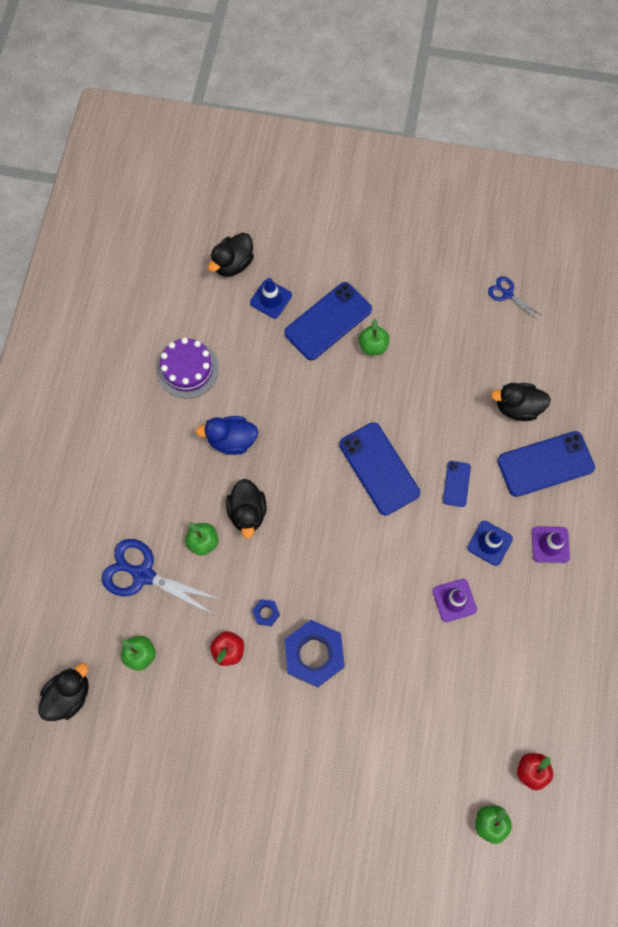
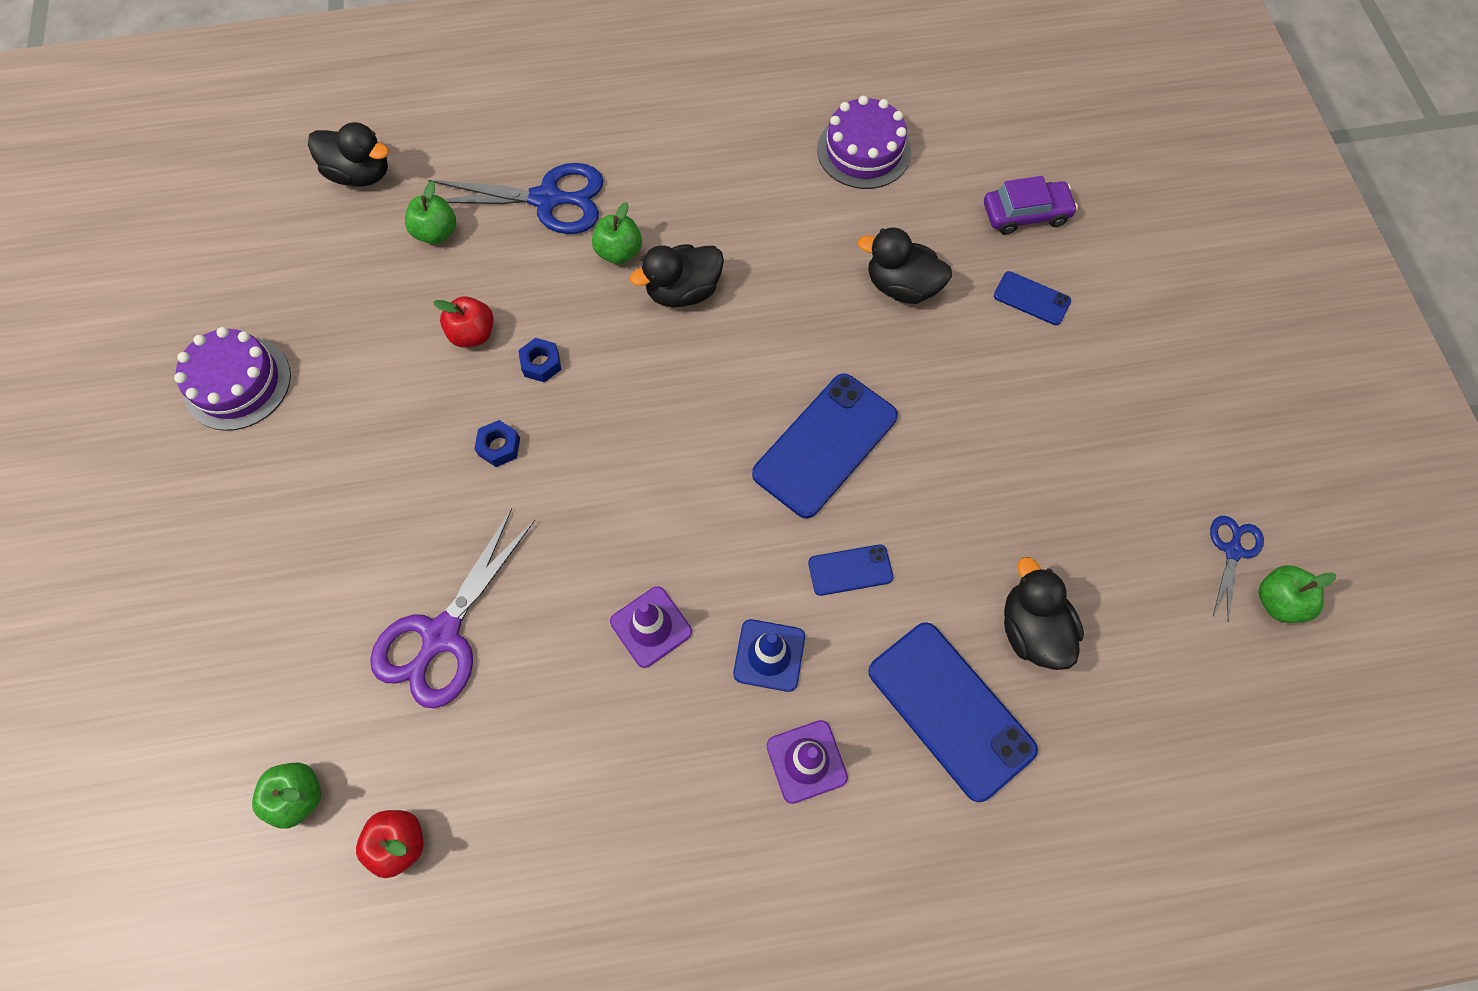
camera: 70 degrees right, 5 degrees down
(143, 575) = (547, 199): blue scissors -> blue scissors turned 90 degrees clockwise
(207, 812) = (237, 383): none -> purple cake
(232, 440) = (783, 237): blue duck -> none
(233, 264) = (1053, 150): black duck -> black duck (901, 286)
(271, 299) = (1025, 214): blue traffic cone -> purple car
(314, 654) = (499, 447): blue nut -> blue nut, size x0.43
(328, 321) = (1031, 298): blue phone -> blue phone, size x0.50
(373, 346) = (1024, 373): green apple -> green apple (1277, 601)
(422, 718) = (442, 635): none -> purple scissors

